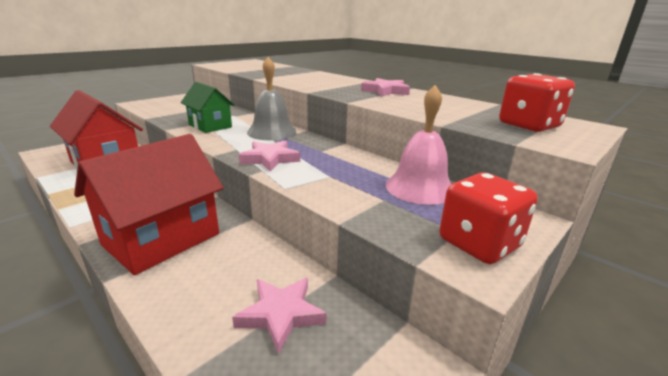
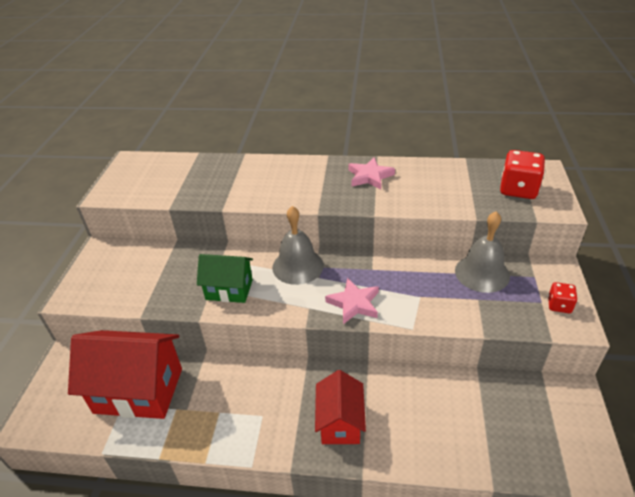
camera: 35 degrees left, 15 degrees up
(162, 239) = (340, 422): red house -> red house, size x0.60
(281, 314) = (486, 414): pink star -> none
(420, 187) = (482, 273): pink bell -> grey bell
(479, 243) = (559, 305): red dice -> red dice, size x0.55

